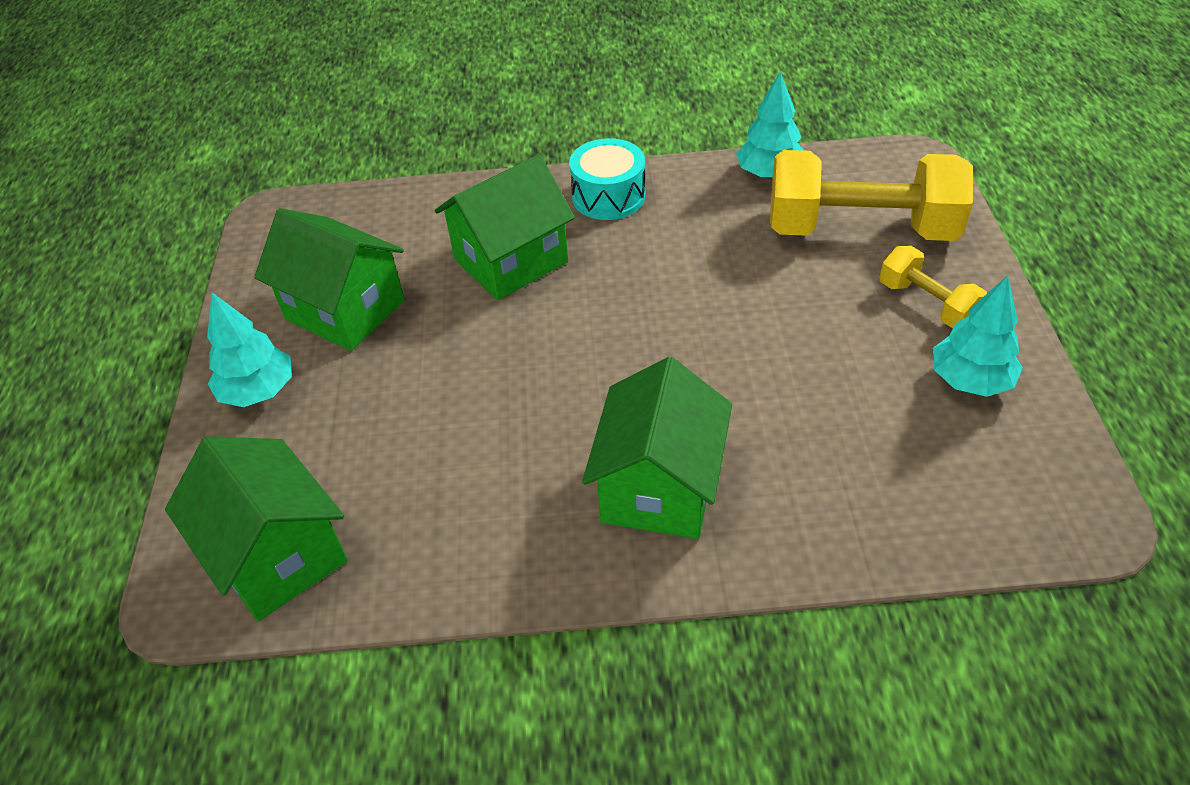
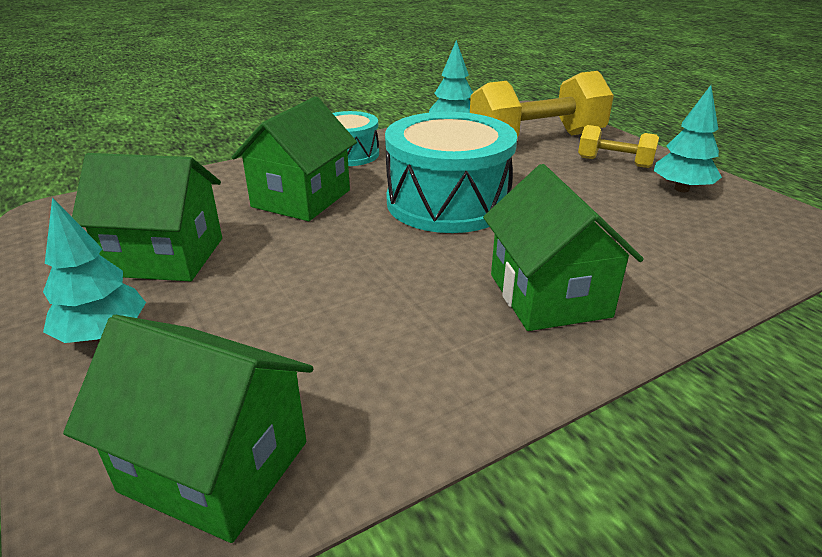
camera: 30 degrees left, 15 degrees down
(660, 315) = (448, 202): none -> turquoise drum

